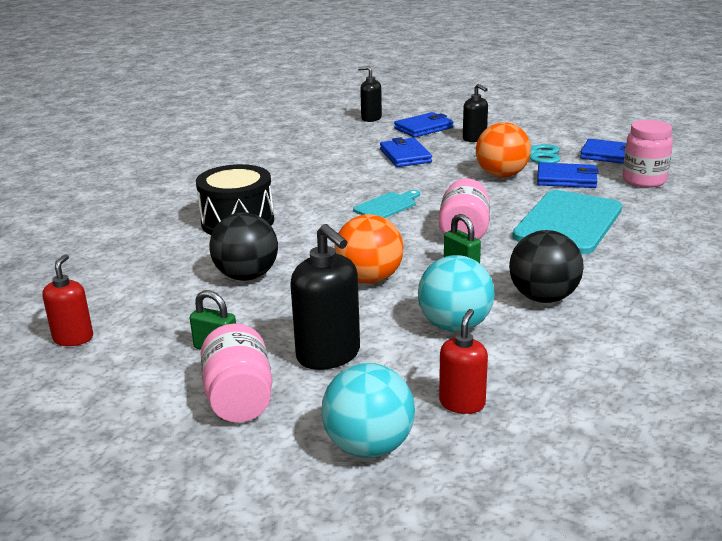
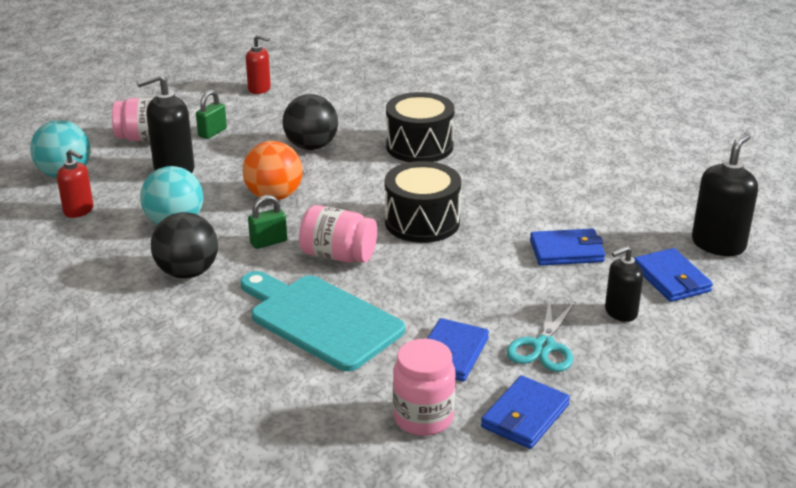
camera: 100 degrees right, 5 degrees up
(371, 118) = (718, 244): black soap dispenser -> black soap dispenser, size x1.60
(387, 206) = (422, 222): turquoise cutting board -> black drum
(501, 175) = (481, 308): orange ball -> none

